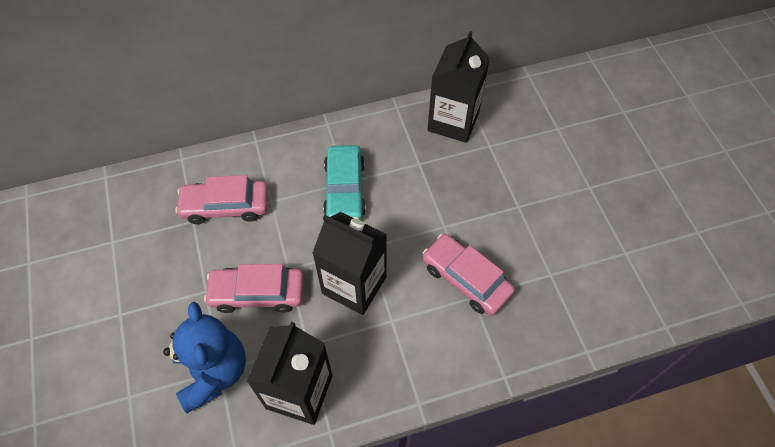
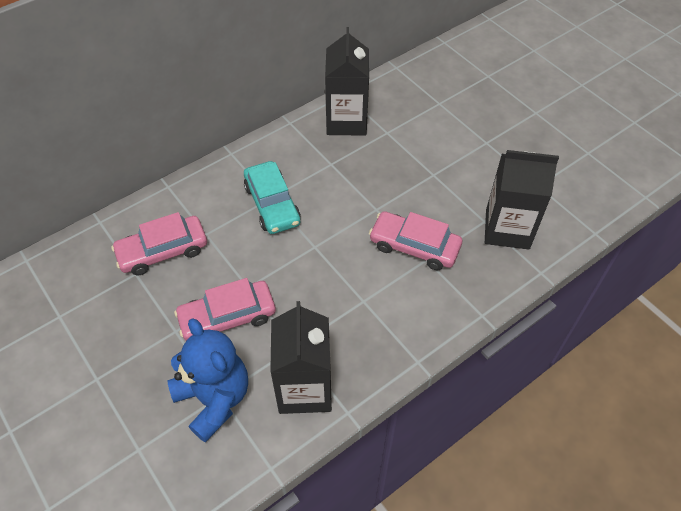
camera: 20 degrees left, 5 degrees down
(354, 285) = (316, 282): black carton -> black carton (507, 229)

